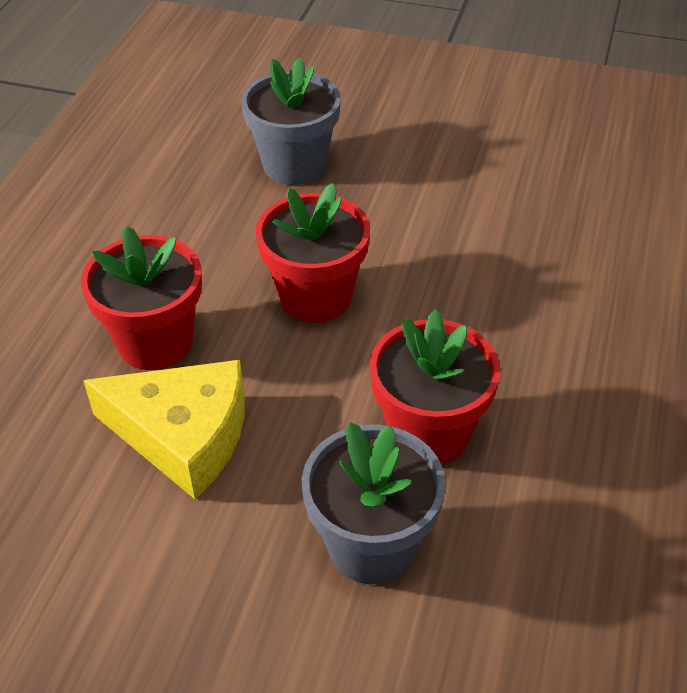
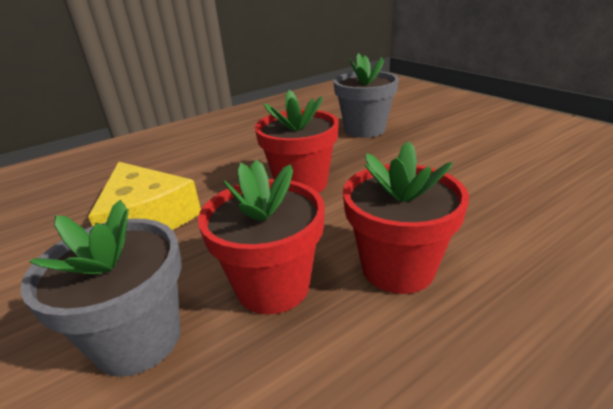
camera: 40 degrees right, 15 degrees down
(155, 342) = (198, 174): red flower pot -> red flower pot (397, 268)

